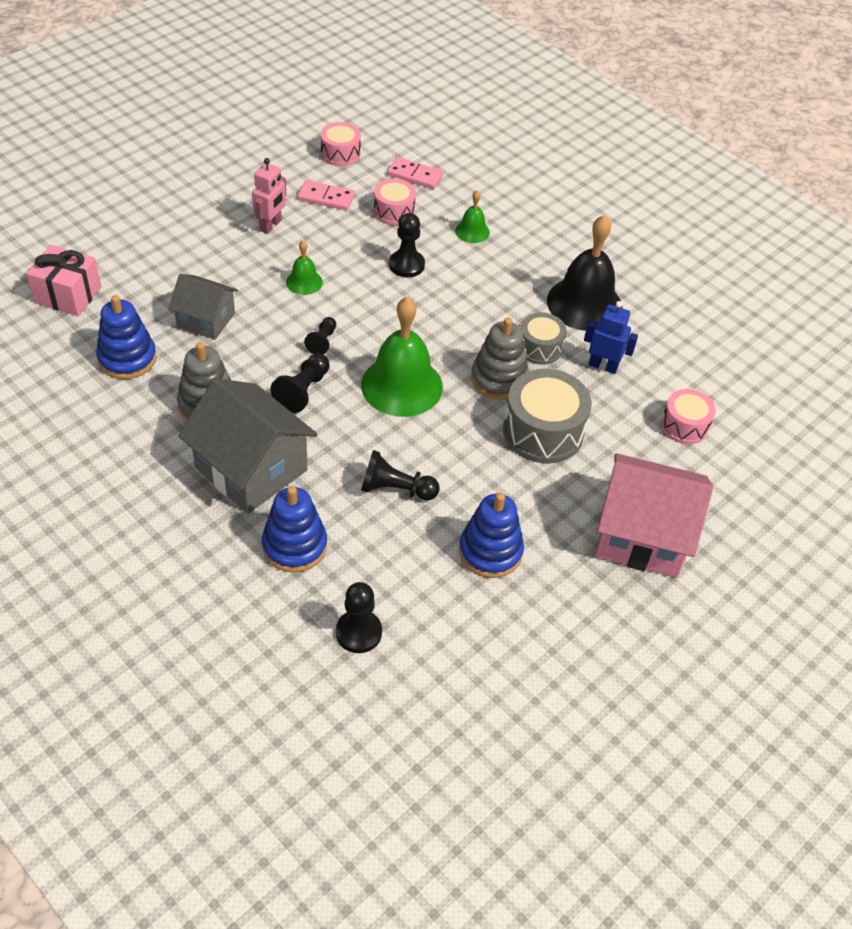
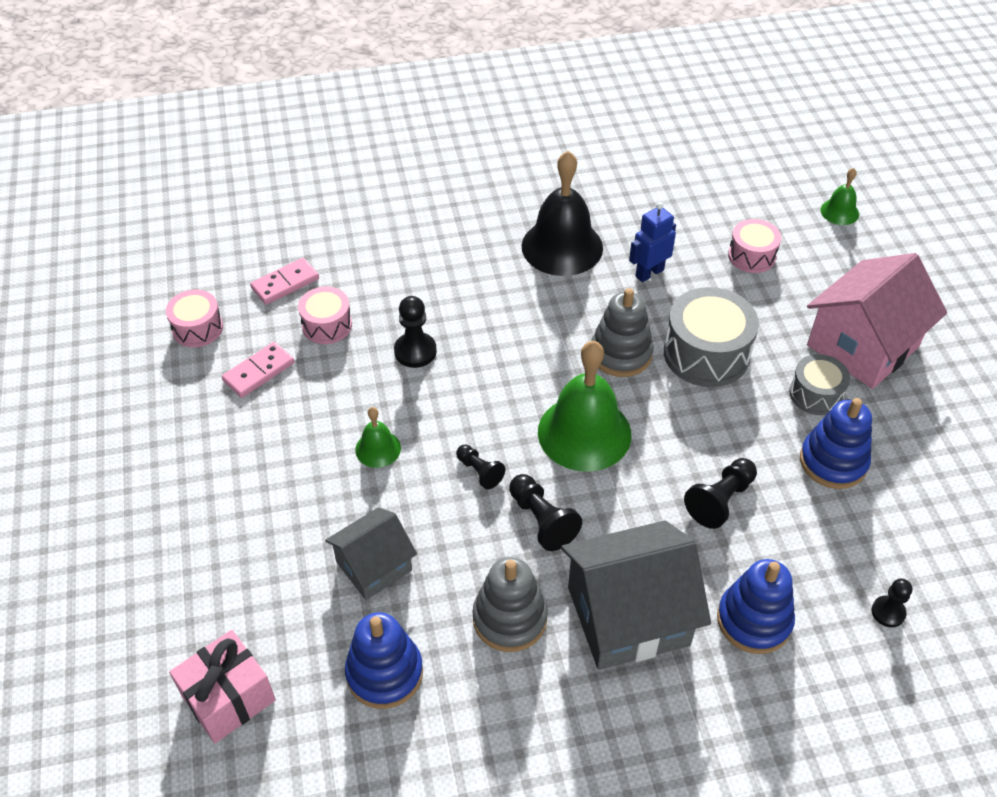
camera: 55 degrees left, 0 degrees up
(271, 225) = (264, 440): pink robot -> none
(358, 632) = (888, 612): black pawn -> black pawn, size x0.65
(472, 231) = (405, 278): green bell -> green bell (839, 212)
(539, 348) = (599, 305): grey drum -> grey drum (815, 394)

